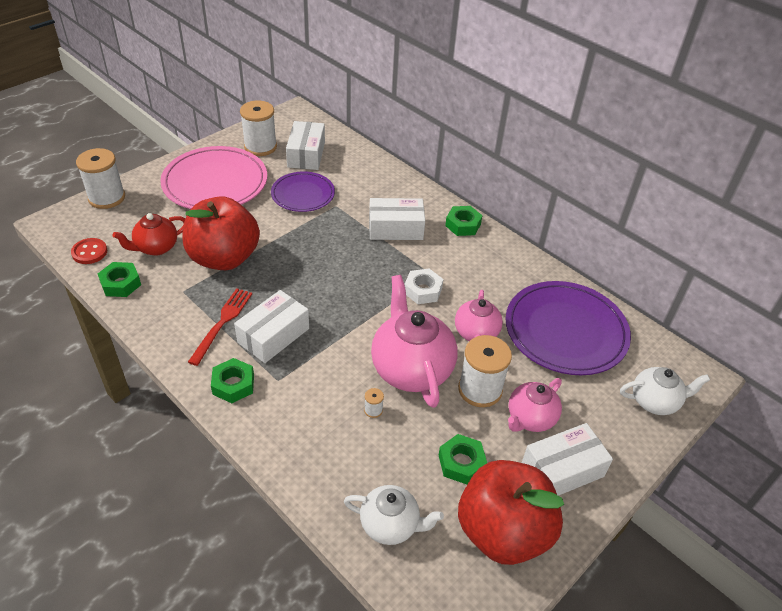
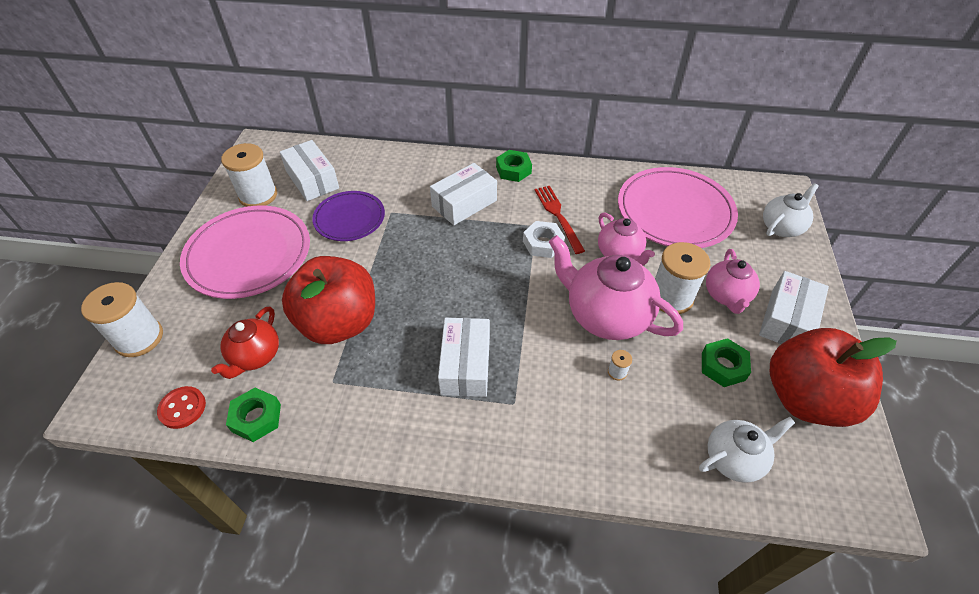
camera: 35 degrees left, 5 degrees up
(222, 322) = (405, 385): red fork -> red fork (557, 215)
(233, 384) = (480, 437): green nut -> none
(565, 331) = (674, 211): purple plate -> pink plate

